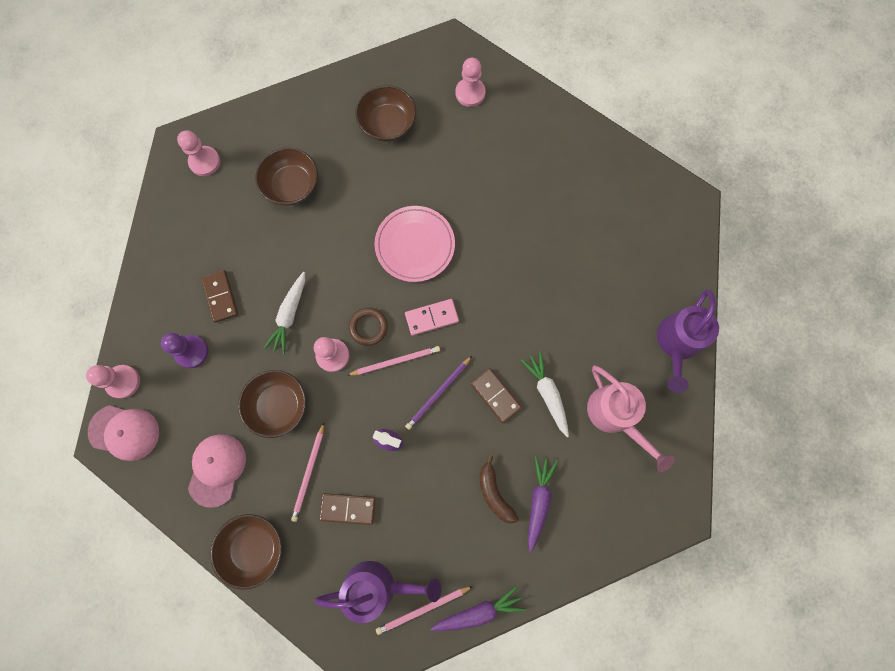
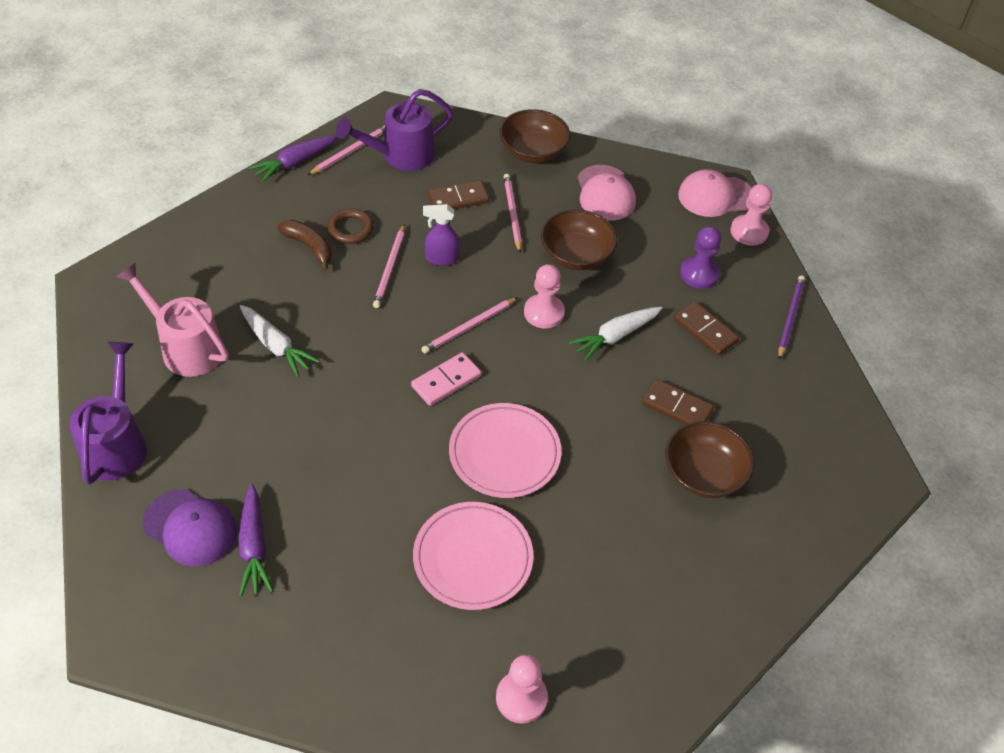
camera: 155 degrees right, 25 degrees down
(205, 162) = (833, 467): pink pawn -> none
(289, 315) = (616, 336): white carrot -> white carrot turned 120 degrees counterclockwise
(368, 327) = (517, 350): brown ring -> brown ring (350, 229)
(387, 124) = (623, 602): brown bowl -> none
(435, 444) = (390, 268): none -> pink pencil
(438, 393) = (406, 311): purple pencil -> purple pencil (790, 317)
(465, 180) = (473, 558): none -> pink plate
(495, 395) = (338, 327): brown domino -> brown domino (677, 407)
(538, 502) = (258, 252): purple carrot -> purple carrot (254, 546)
(636, 260) = (190, 528): none -> purple cap

